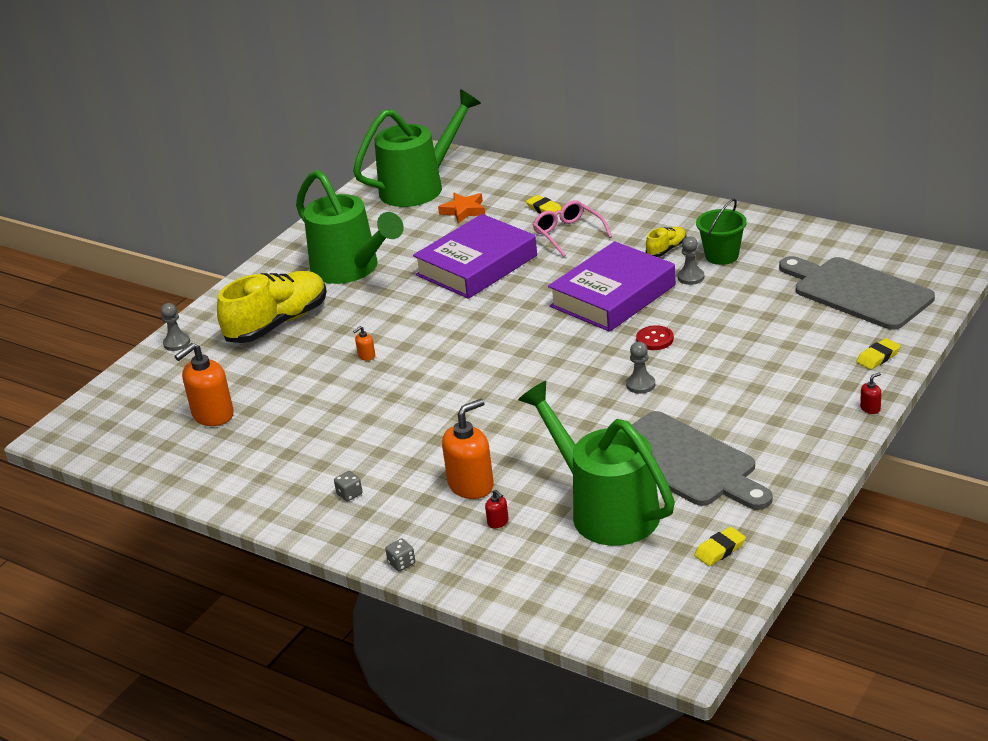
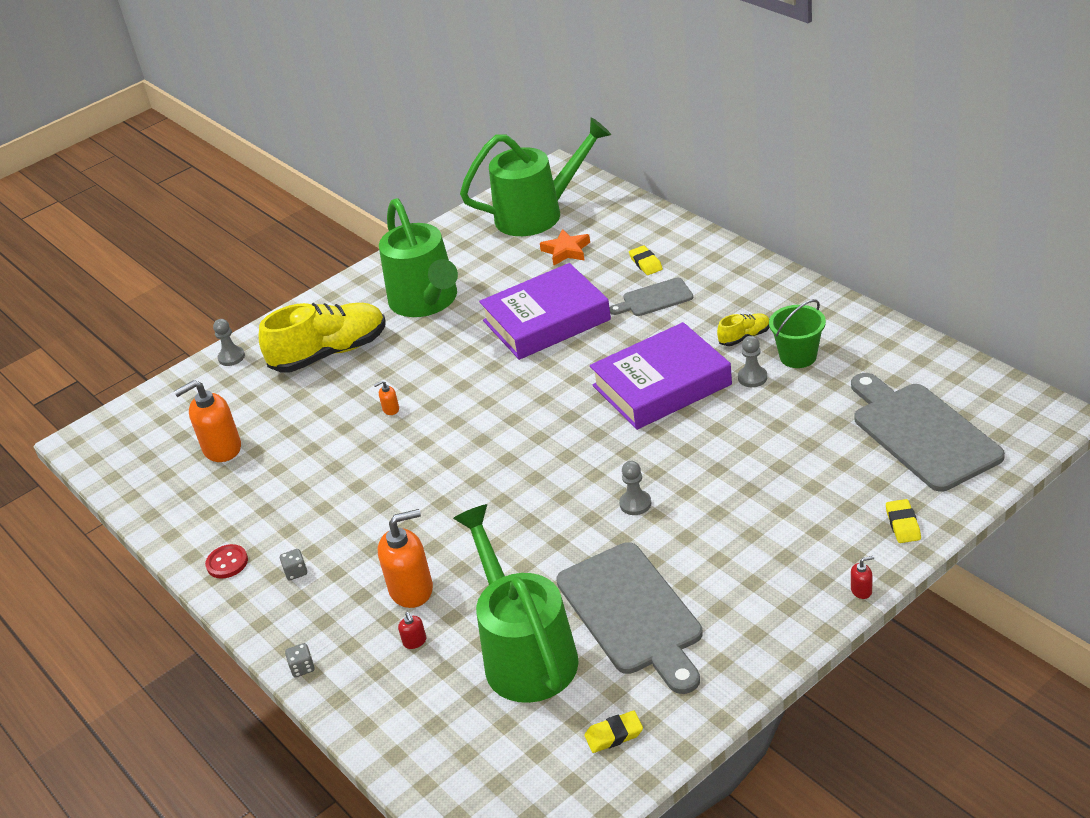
camera: 20 degrees right, 5 degrees up
(568, 234) = (654, 298): pink glasses -> grey cutting board
(655, 339) = (677, 449): red button -> red button (227, 563)
(878, 357) = (903, 524): yellow eraser -> yellow eraser turned 75 degrees counterclockwise

